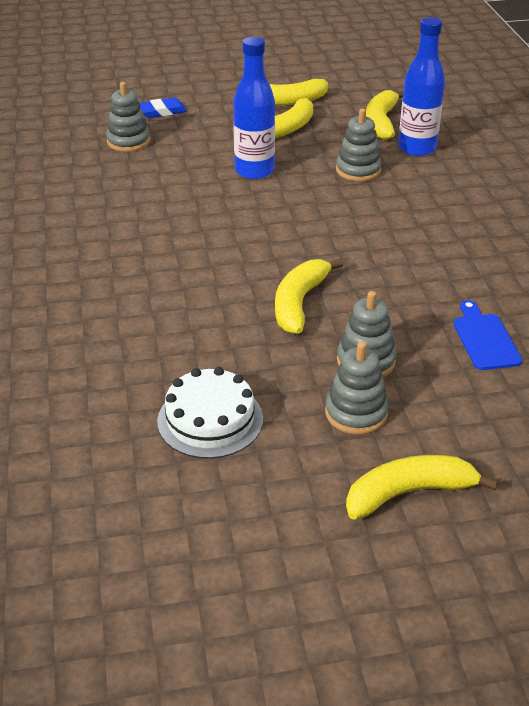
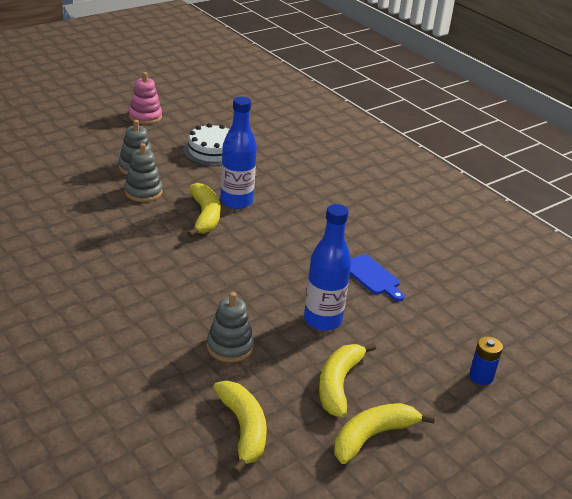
camera: 150 degrees right, 5 degrees down
(128, 141) = (464, 326): grey stacking toy -> none
(162, 111) = (481, 376): blue eraser -> blue battery
(281, 551) = (145, 117): none -> pink stacking toy
(409, 493) = (95, 143): yellow banana -> none
(417, 148) = (185, 395): blue bottle -> blue bottle (236, 201)
(485, 339) = (70, 219): blue cutting board -> blue cutting board (372, 277)

